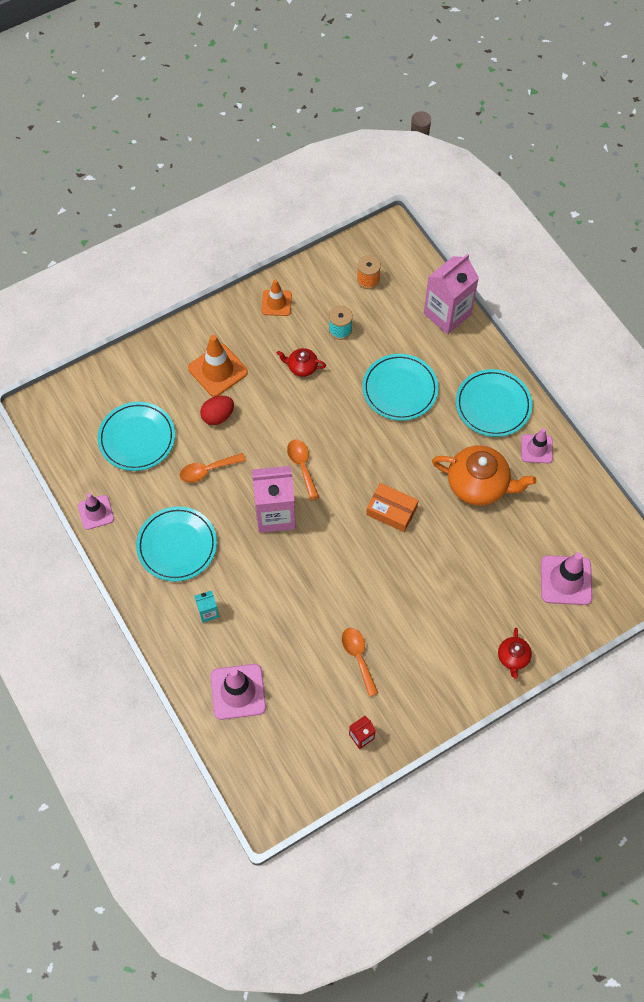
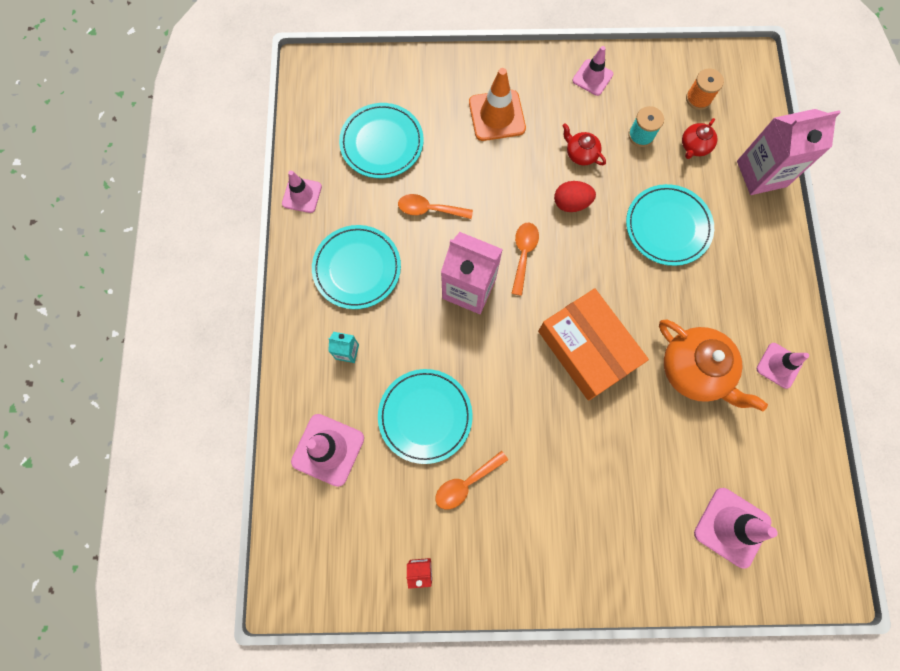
camera: 30 degrees right, 10 degrees up
(218, 416) = (470, 161): red egg -> red egg (571, 203)
(276, 303) = (592, 77): orange traffic cone -> pink traffic cone
(358, 657) = (466, 483): orange spoon -> orange spoon turned 135 degrees counterclockwise
(391, 511) = (587, 349): orange box -> orange box, size x1.74
(493, 405) = (757, 294): turquoise plate -> turquoise plate (425, 416)
(513, 657) = (626, 579): red teapot -> red teapot (694, 146)

